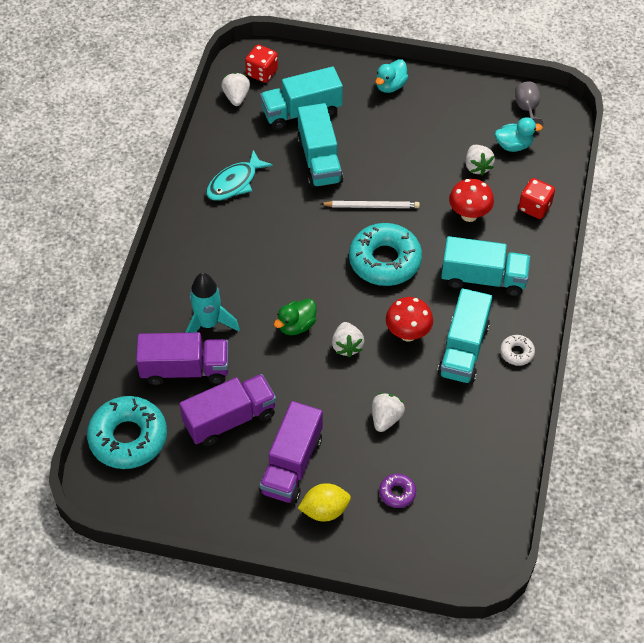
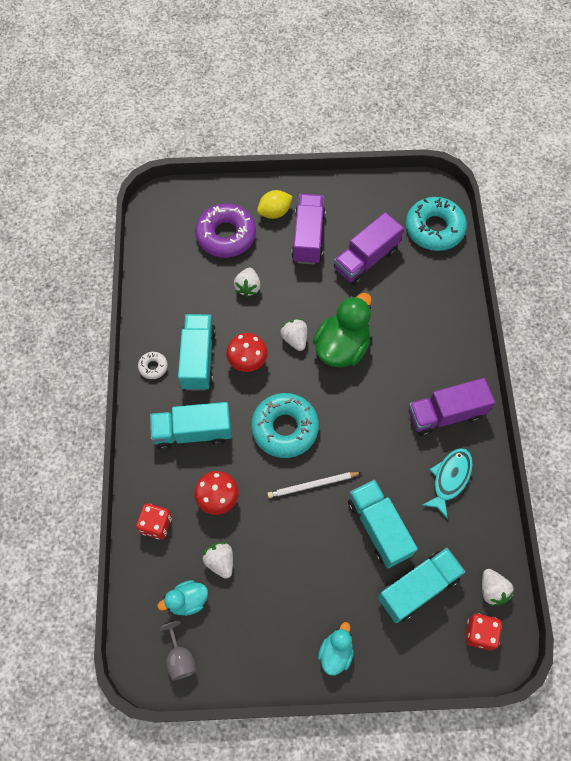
camera: 165 degrees right, 10 degrees up
(185, 369) = (416, 289): purple truck -> purple truck (446, 414)
(208, 324) = (414, 331): turquoise rocket -> none
(296, 325) = (342, 347): green duck -> green duck, size x1.82
(397, 493) = (226, 235): purple donut -> purple donut, size x2.20

